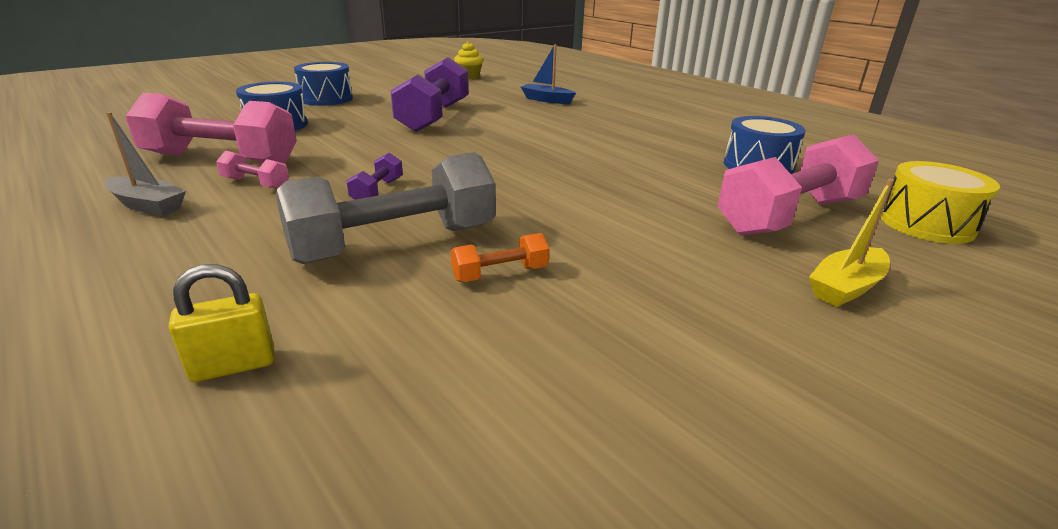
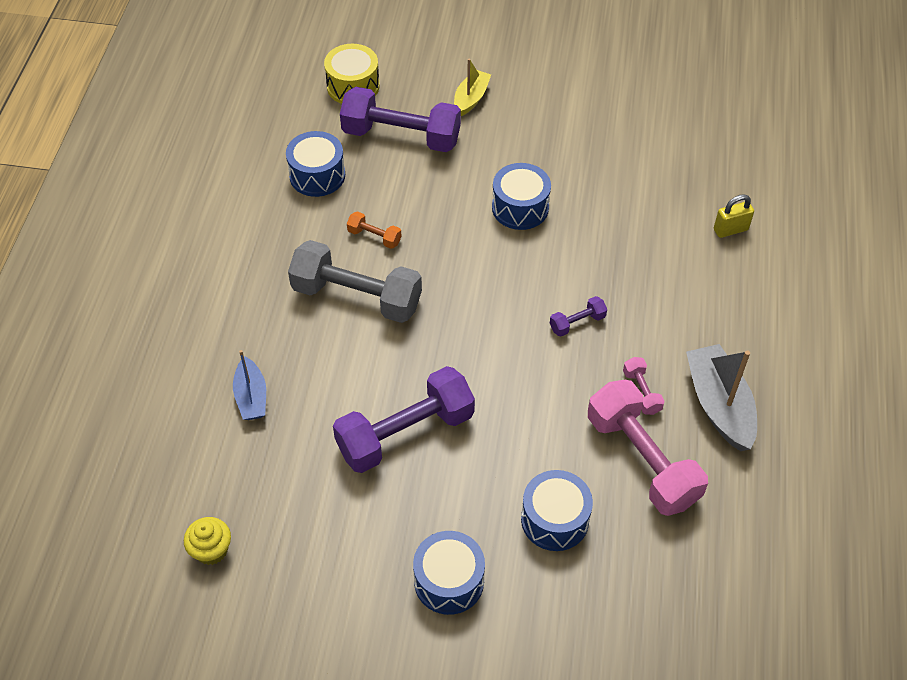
camera: 130 degrees left, 25 degrees up
(148, 205) = (719, 405): grey boat -> grey boat, size x1.64
(233, 366) = (730, 229): yellow padlock -> yellow padlock turned 45 degrees counterclockwise
(395, 243) = (615, 260): grey dumbbell -> grey dumbbell (357, 297)
(500, 274) = (592, 205): orange dumbbell -> orange dumbbell (374, 237)
(572, 229) = (520, 207): none -> blue drum
(790, 216) = (401, 136): pink dumbbell -> purple dumbbell
(846, 287) = (471, 98): yellow boat -> yellow boat turned 75 degrees counterclockwise

